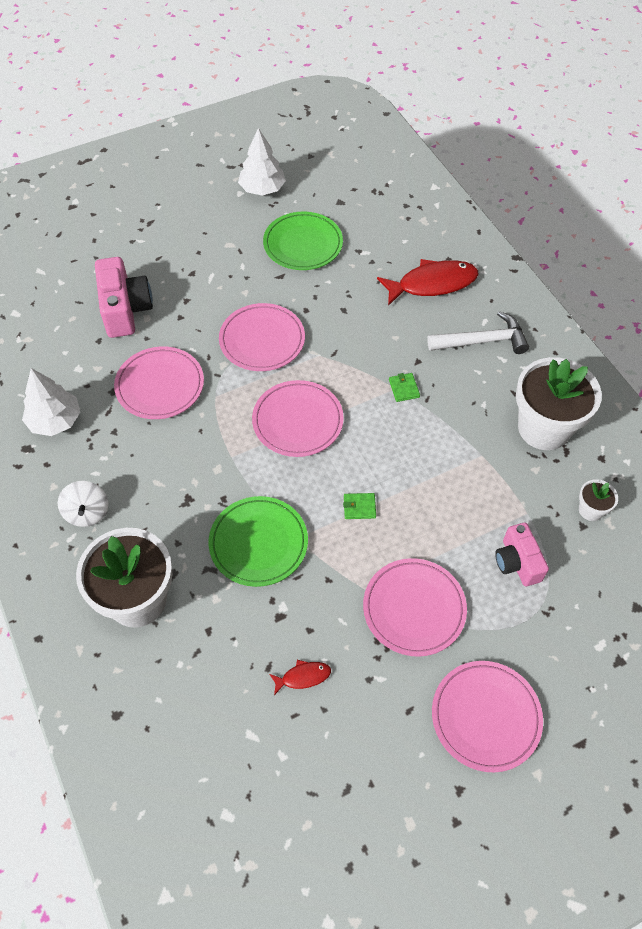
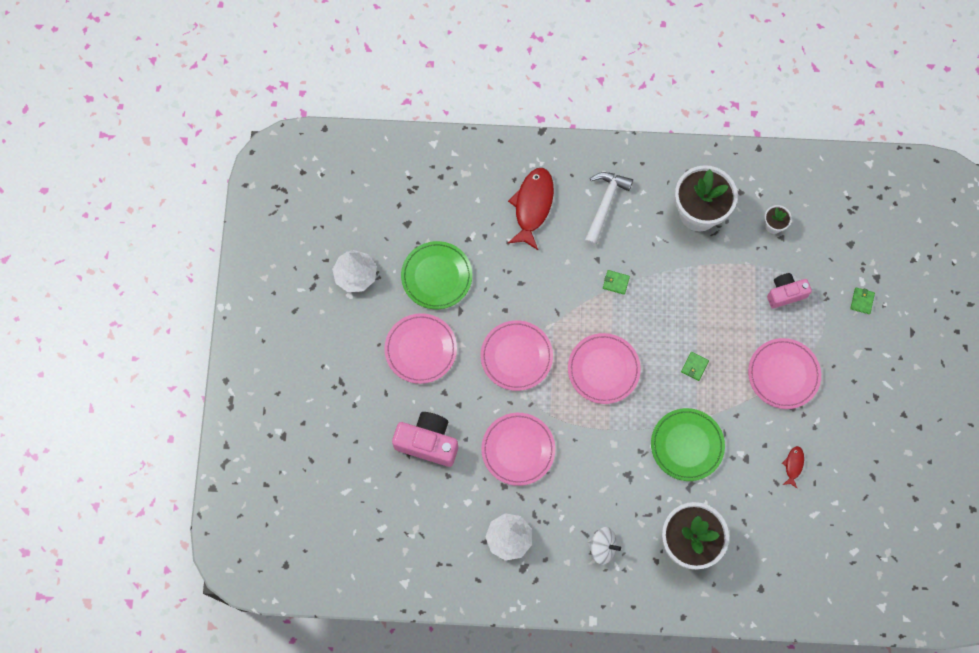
camera: 60 degrees left, 15 degrees up
(485, 717) = (870, 374): pink plate -> pink plate (420, 349)
(517, 562) = (785, 293): pink camera -> pink camera turned 150 degrees clockwise
(574, 657) = (862, 301): none -> green wallet

